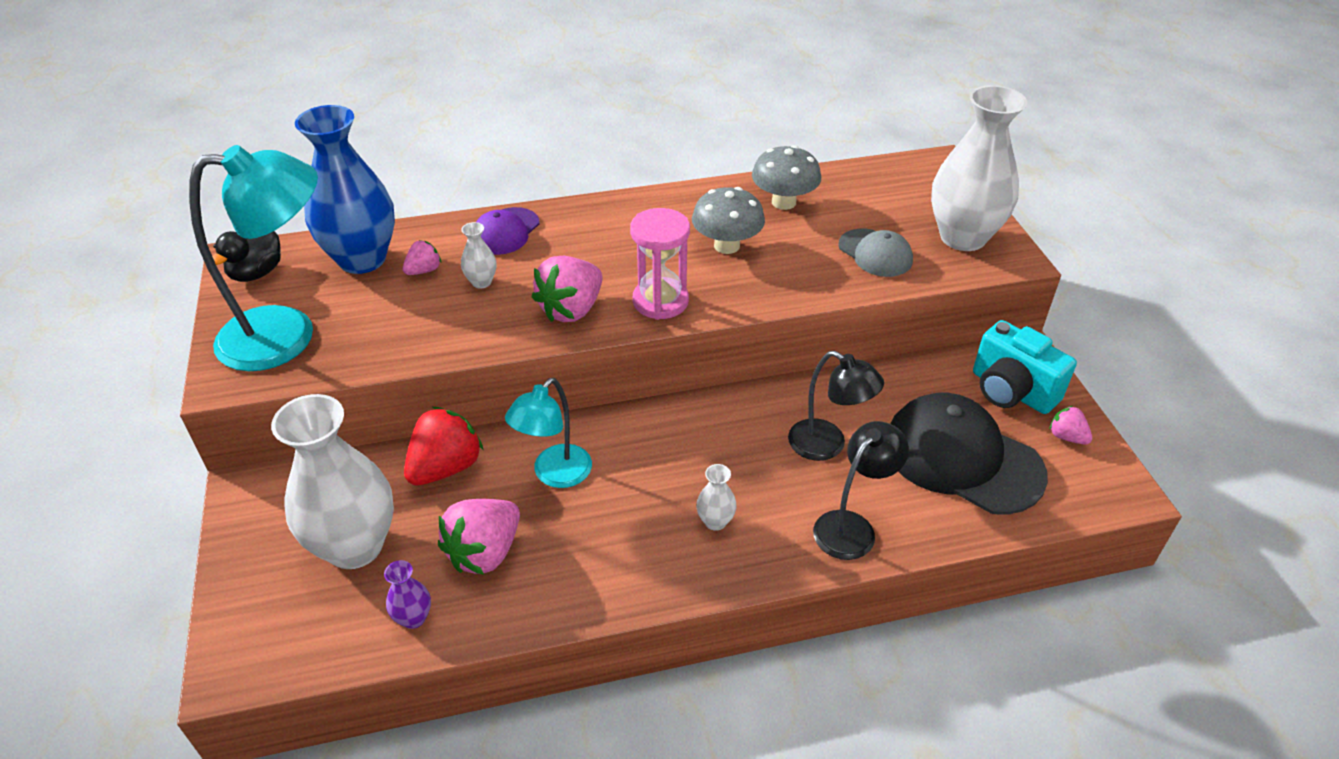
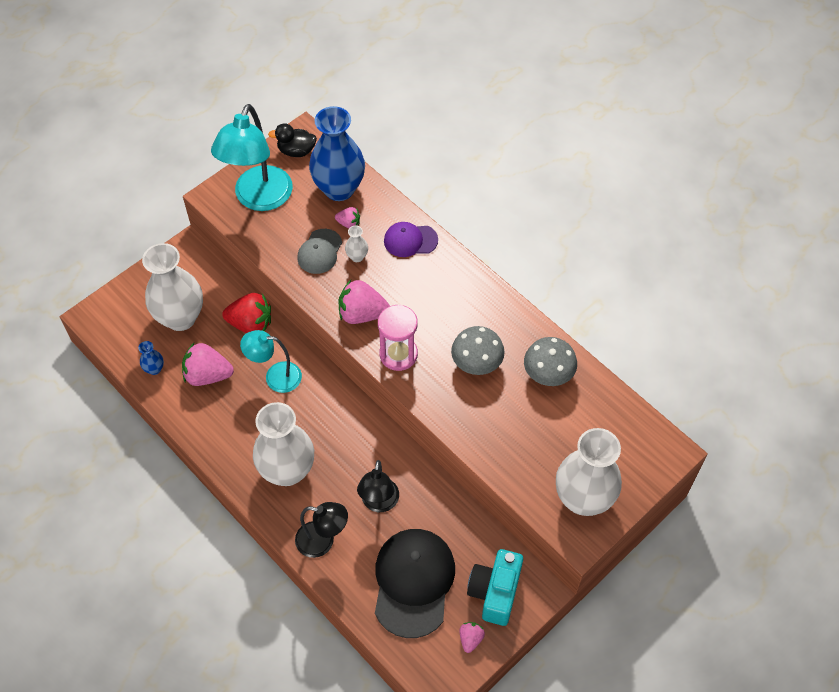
camera: 60 degrees right, 15 degrees up
(287, 335) = (259, 199): turquoise lamp -> turquoise lamp turned 60 degrees clockwise
(413, 618) = (154, 369): purple vase -> blue vase
(715, 521) = (287, 471): white vase -> white vase, size x2.45
(875, 253) = (527, 451): grey cap -> grey cap (320, 251)

